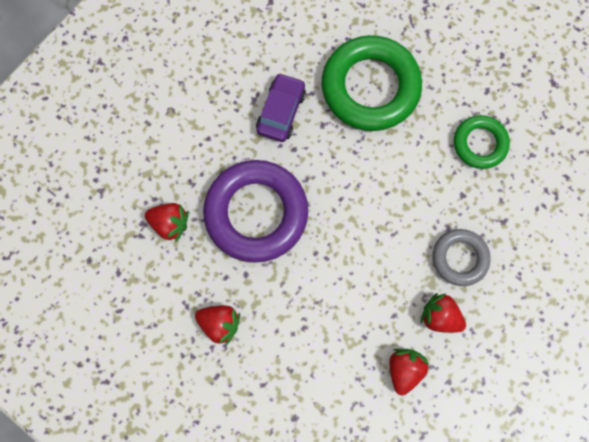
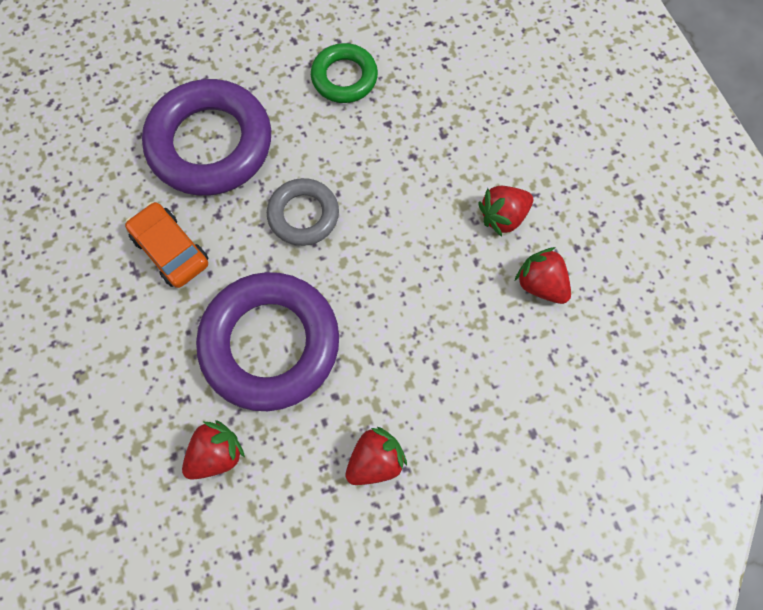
camera: 60 degrees left, 5 degrees down
(281, 111) = (171, 250): purple car -> orange car
(370, 87) = (211, 144): green ring -> purple ring
(459, 258) = (452, 163): grey ring -> grey ring (303, 215)

